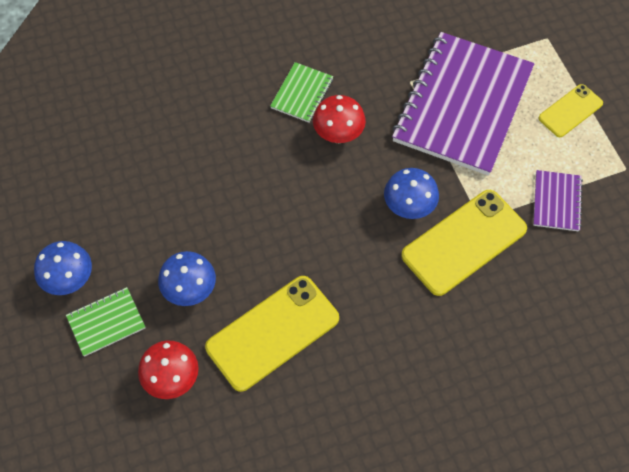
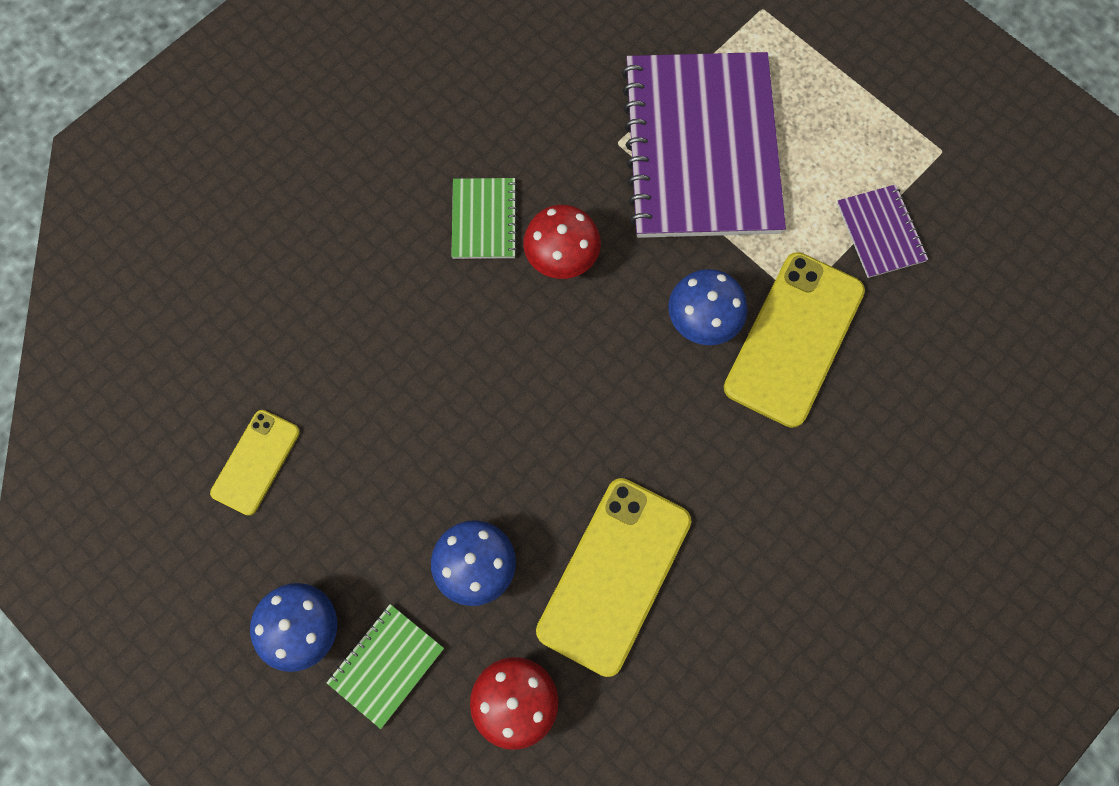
camera: 25 degrees left, 10 degrees up
(570, 111) = (838, 99): yellow phone -> yellow phone (256, 462)

